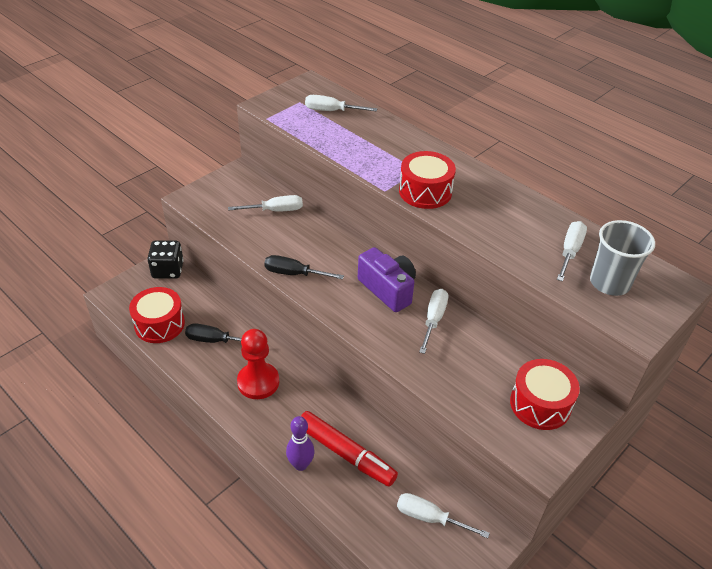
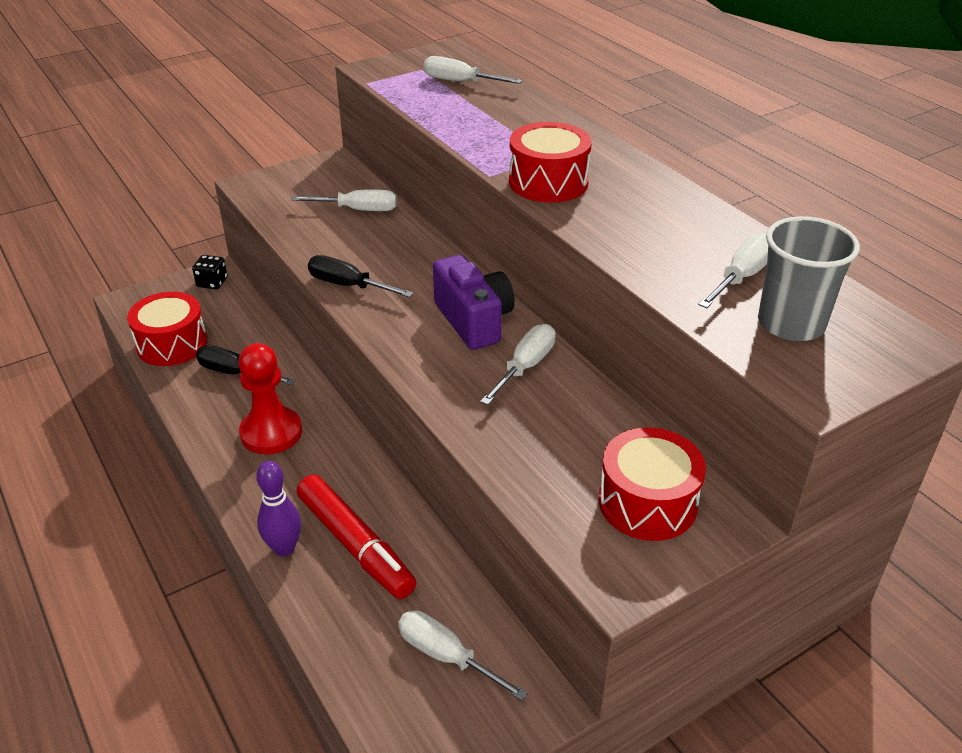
camera: 15 degrees right, 5 degrees down
(168, 270) = (212, 283): black dice -> black dice, size x0.63

